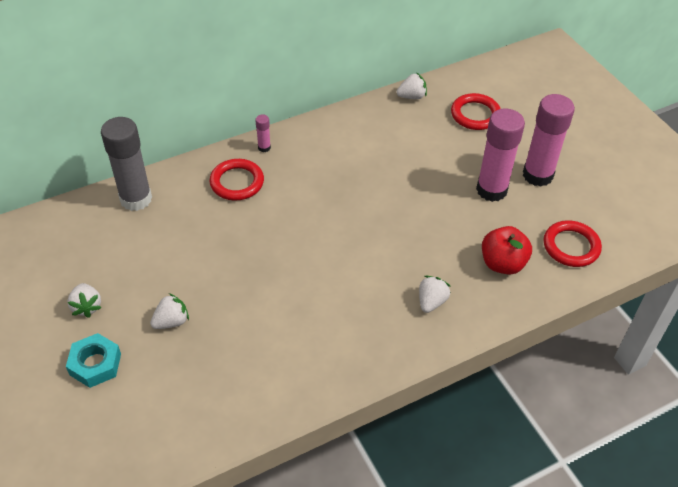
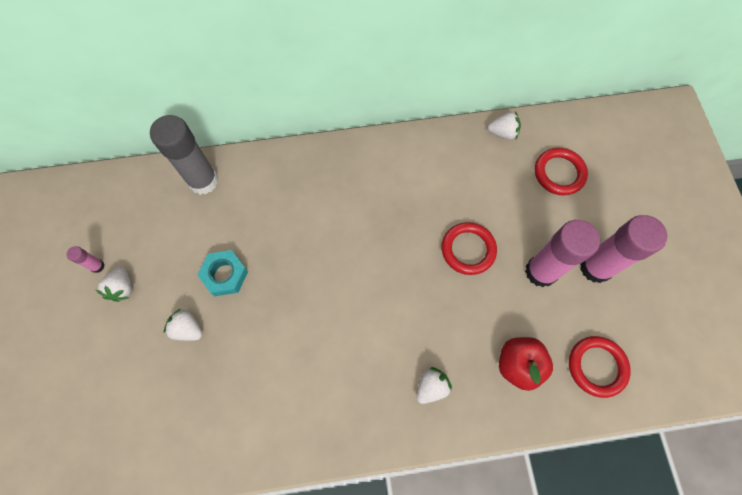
camera: 20 degrees right, 20 degrees up
(95, 364) = (109, 353): turquoise nut -> turquoise nut (225, 275)
(171, 321) = (188, 329): white strawberry -> white strawberry turned 135 degrees counterclockwise
(237, 182) = (299, 188): red ring -> red ring (468, 249)
(264, 147) = (338, 155): pink glue stick -> pink glue stick (97, 266)

